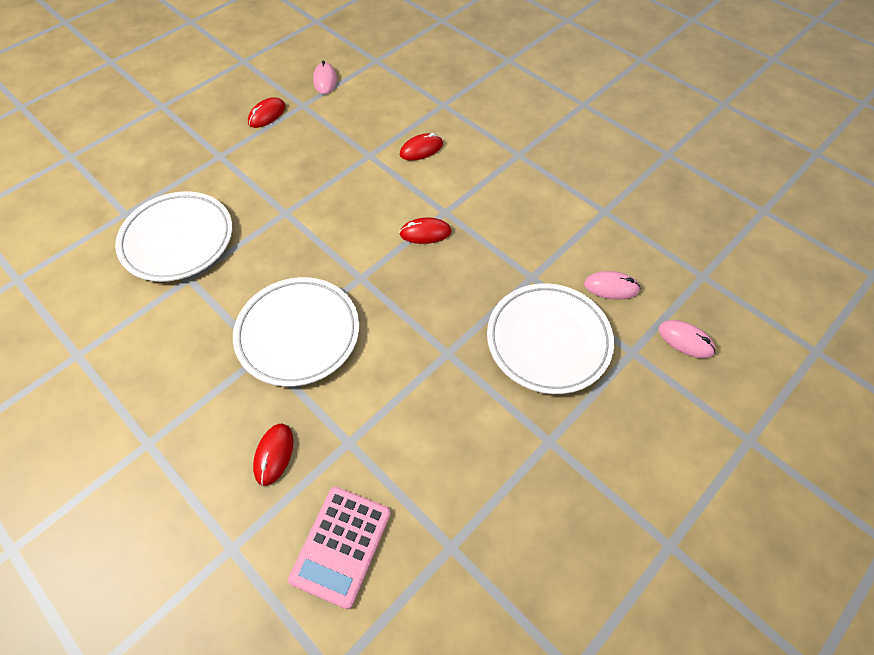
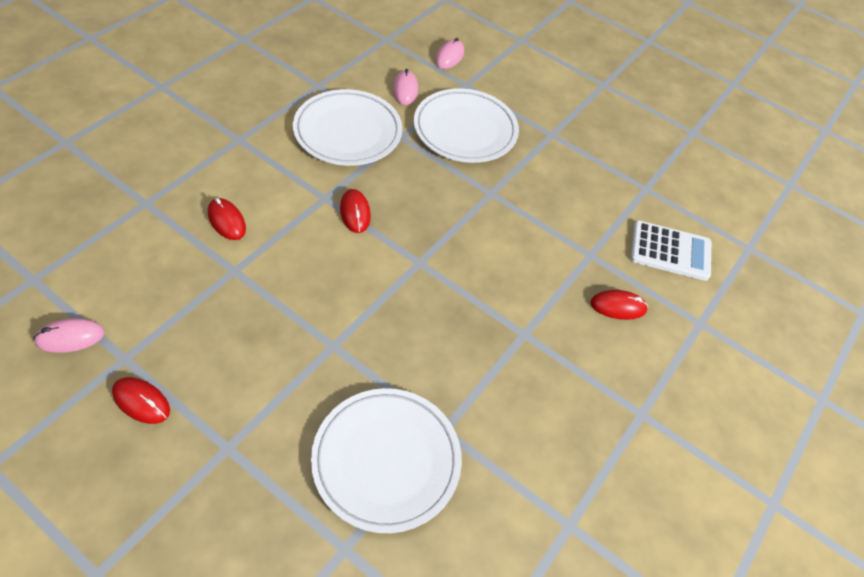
camera: 105 degrees left, 5 degrees down
(298, 333) = (495, 307): white plate -> white plate (348, 132)
(341, 545) = (670, 251): pink calculator -> white calculator

